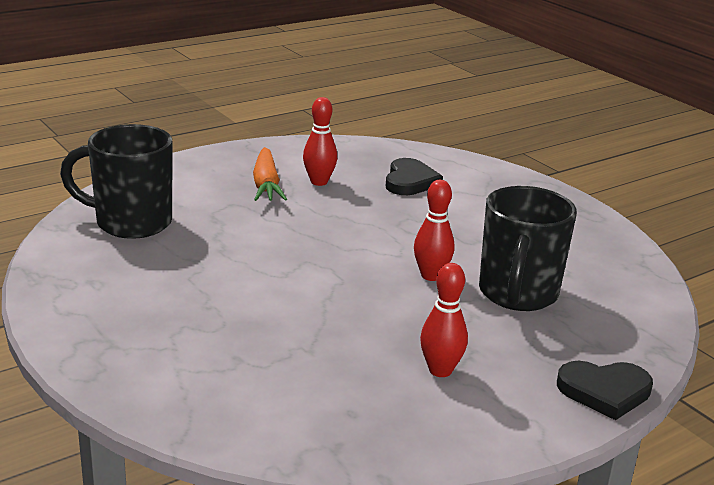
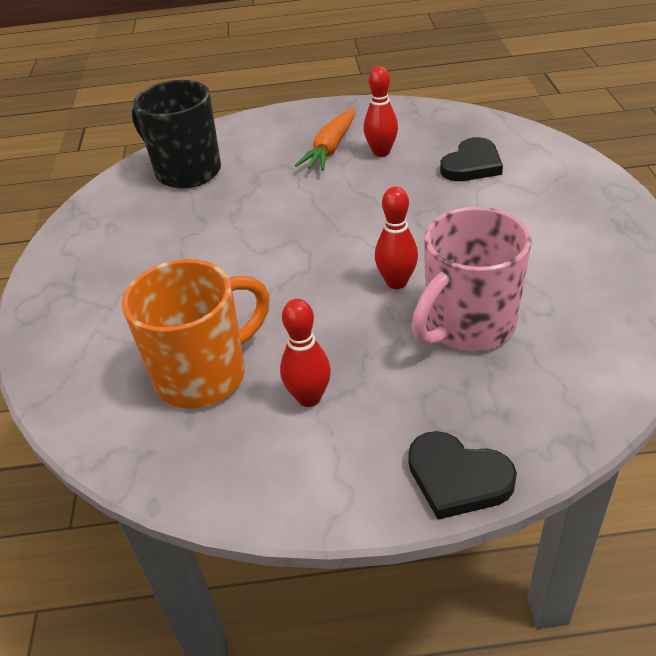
camera: 35 degrees right, 15 degrees up
(329, 377) = (204, 375): none -> orange mug
(517, 294) = (467, 326): black mug -> pink mug

